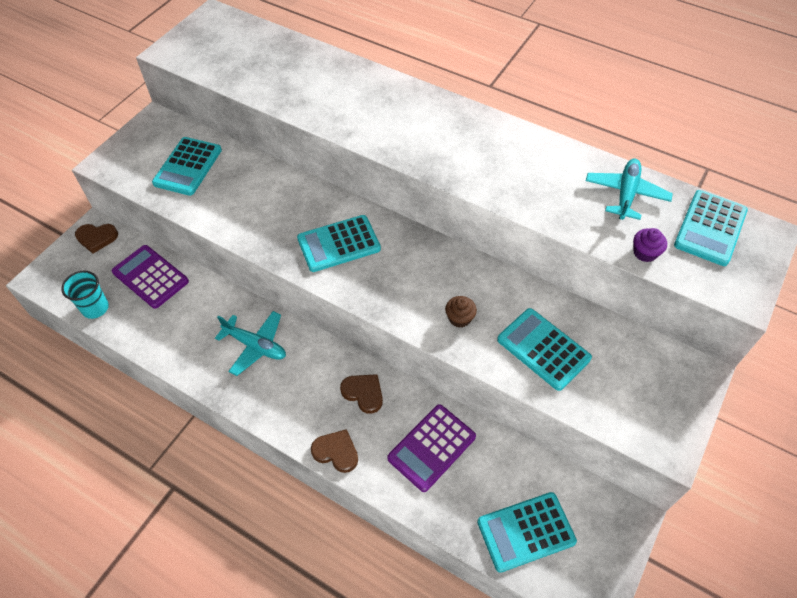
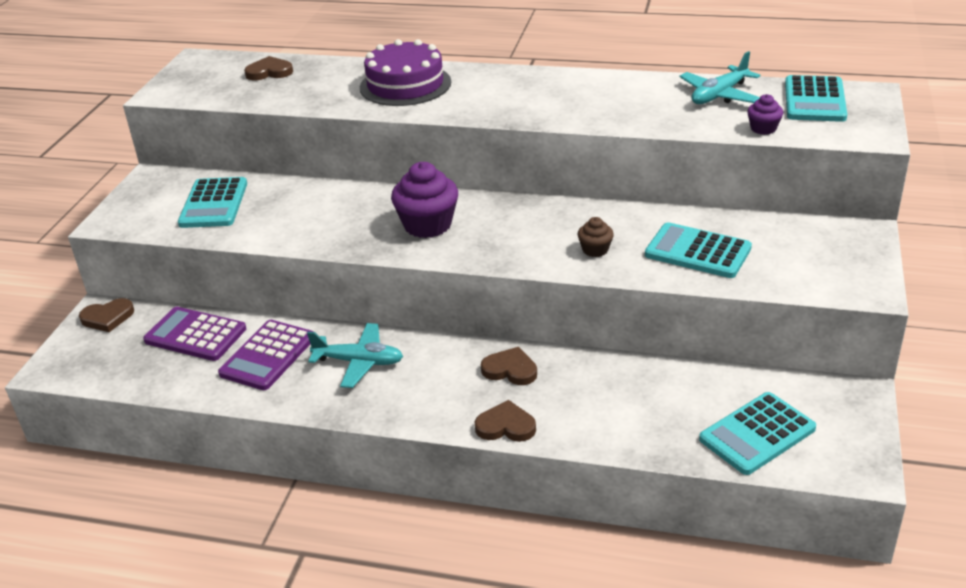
camera: 15 degrees left, 20 degrees down
(95, 308) = (137, 378): turquoise cup -> none
(262, 49) = (269, 72): none -> brown heart
(339, 244) = (427, 225): turquoise calculator -> purple cupcake
(363, 98) = (405, 85): none -> purple cake
(431, 447) = (613, 394): purple calculator -> purple calculator (268, 356)
(626, 194) = (719, 95): turquoise plane -> turquoise plane turned 135 degrees counterclockwise

